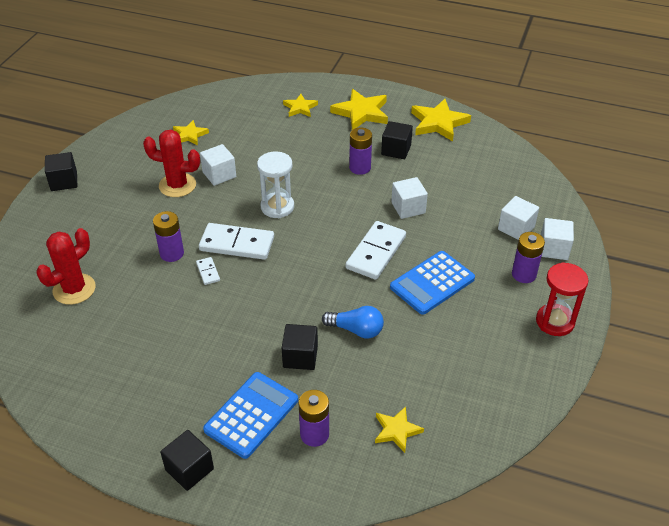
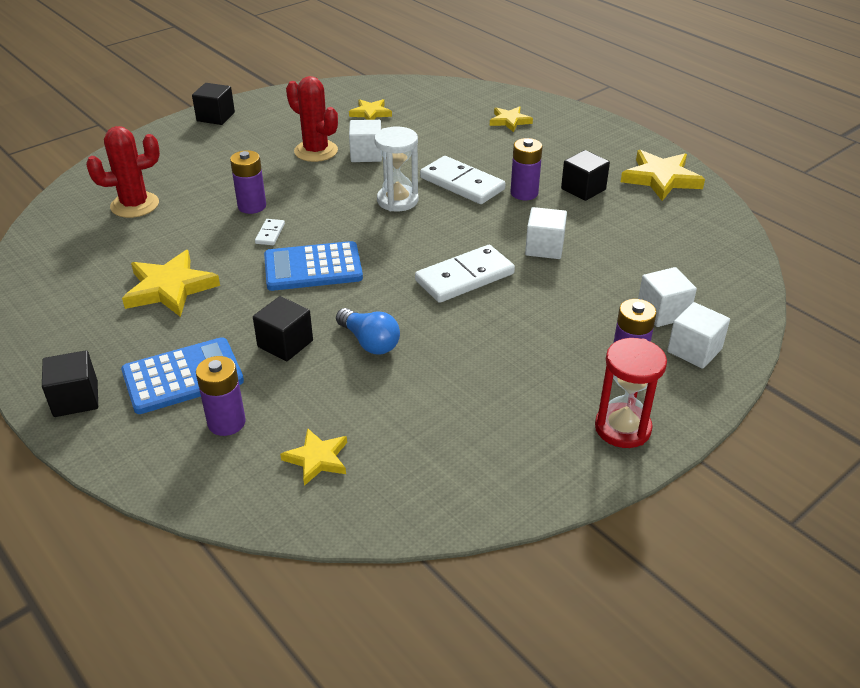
camera: 30 degrees right, 5 degrees down
(237, 244) = (323, 219): white domino -> white domino (462, 184)
(361, 112) = (575, 144): yellow star -> yellow star (170, 288)
(432, 283) = (502, 330): blue calculator -> blue calculator (313, 267)

